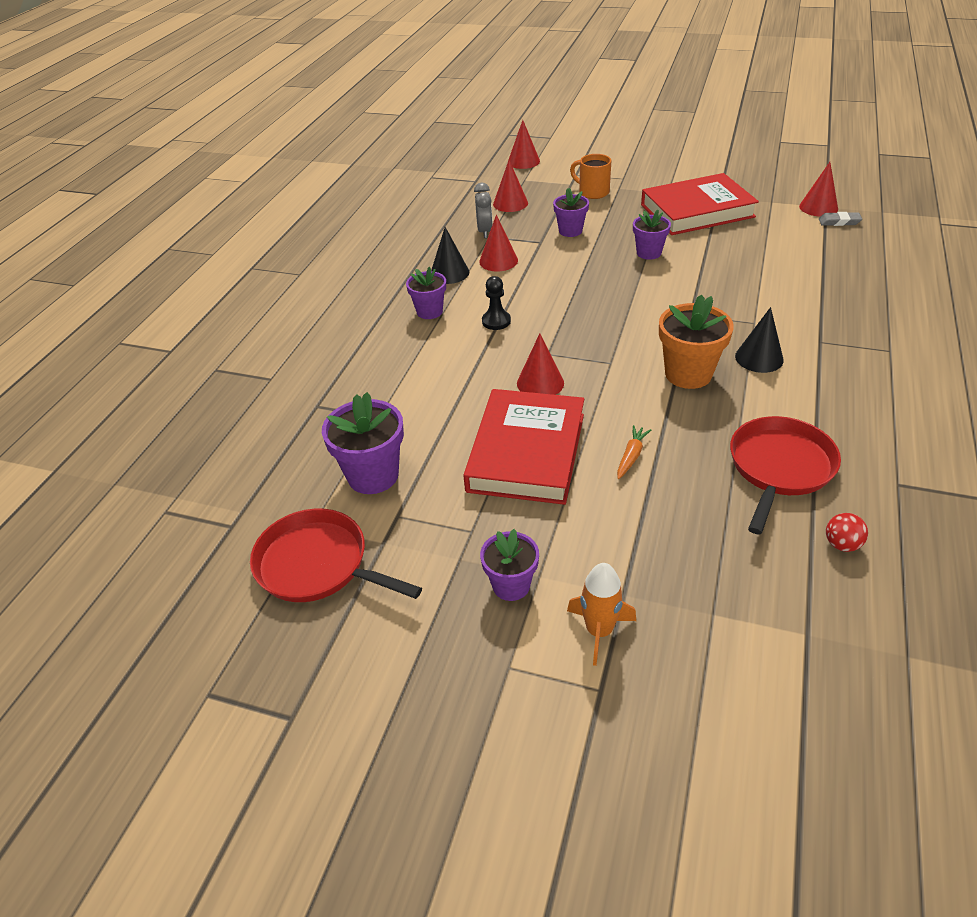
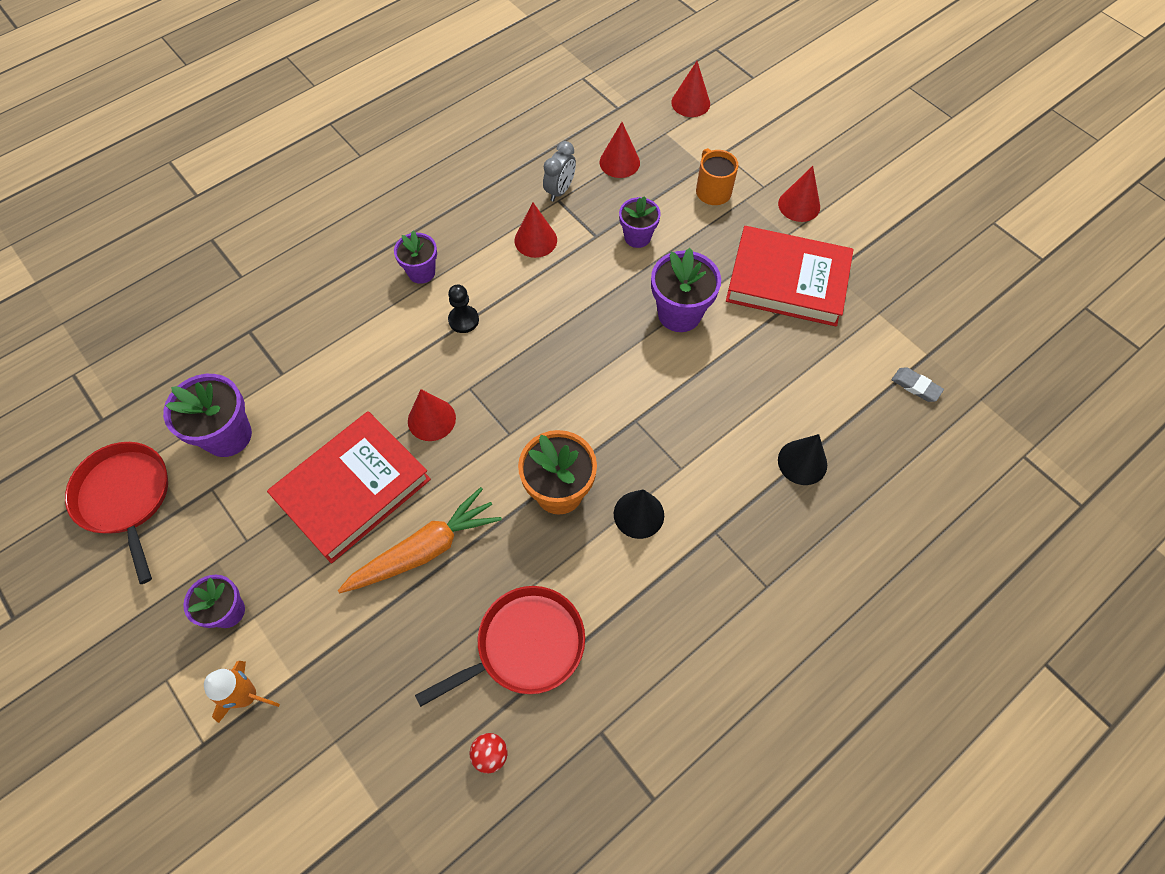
camera: 30 degrees right, 20 degrees up
(449, 273) = (480, 231): black cone -> black cone (802, 462)
(631, 456) = (425, 550): orange carrot -> orange carrot, size x2.18
(649, 253) = (679, 314): purple flower pot -> purple flower pot, size x1.56
(818, 207) = (918, 352): red cone -> red cone (799, 205)

